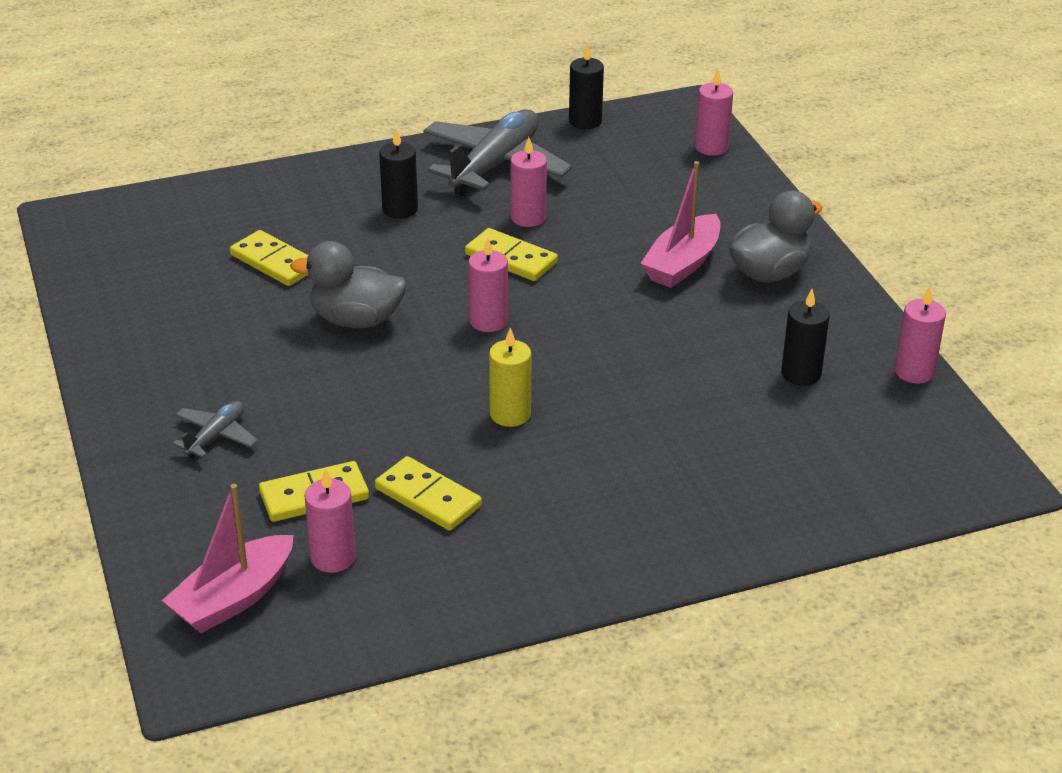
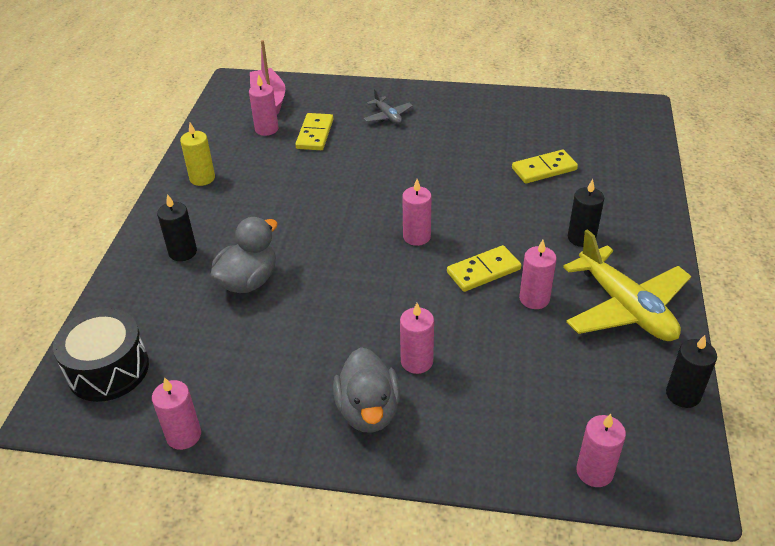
camera: 120 degrees right, 5 degrees up
(356, 320) = (457, 184): grey duck -> grey duck (248, 281)
(428, 497) = (279, 167): yellow domino -> none
(495, 165) = (625, 307): grey plane -> yellow plane
(510, 414) = (318, 216): yellow candle -> yellow candle (202, 178)
(682, 264) = (416, 361): pink boat -> pink candle
(801, 374) = (239, 366): black candle -> black candle (183, 252)
(903, 467) = (108, 369): none -> black drum

